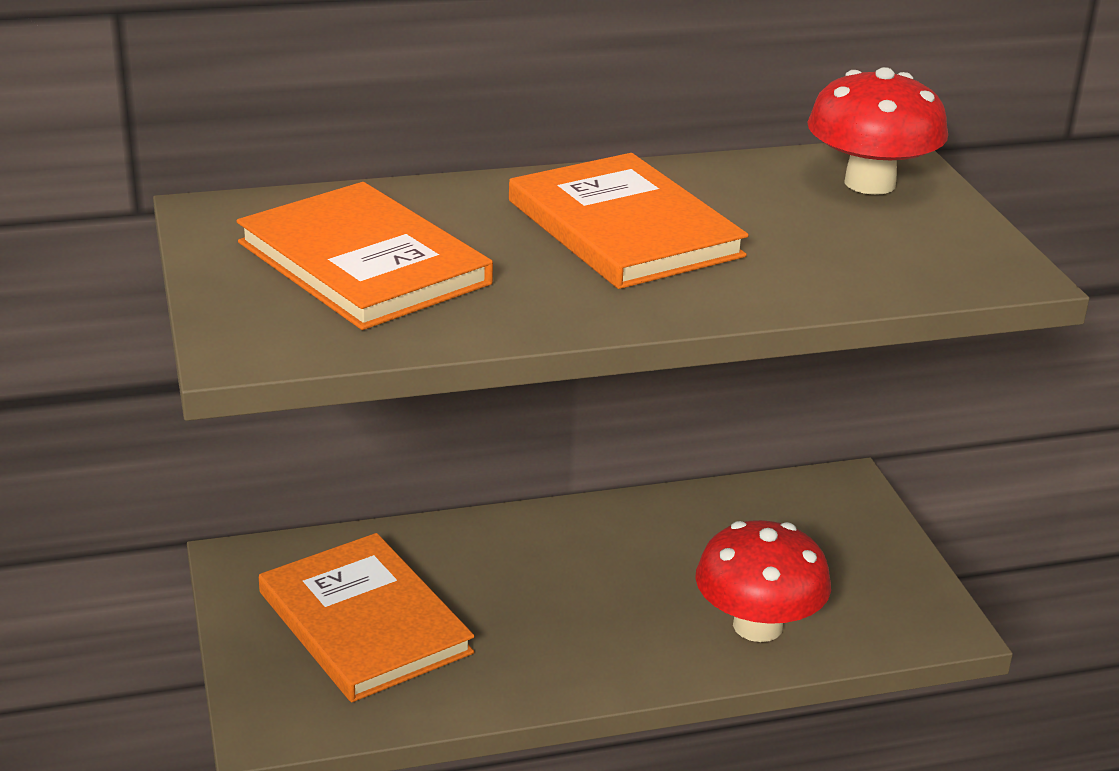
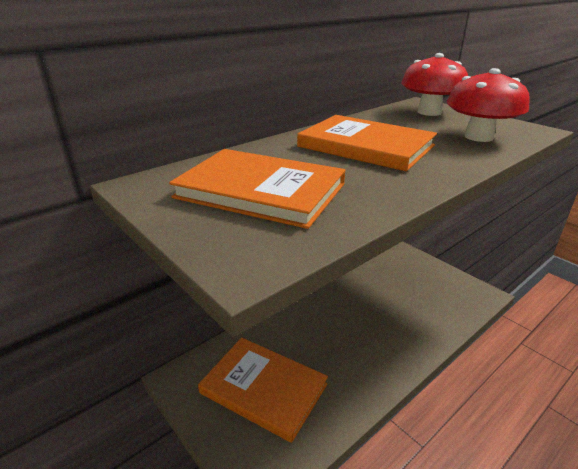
camera: 25 degrees left, 0 degrees up
(757, 626) = (425, 320): red mushroom -> red mushroom (478, 137)

